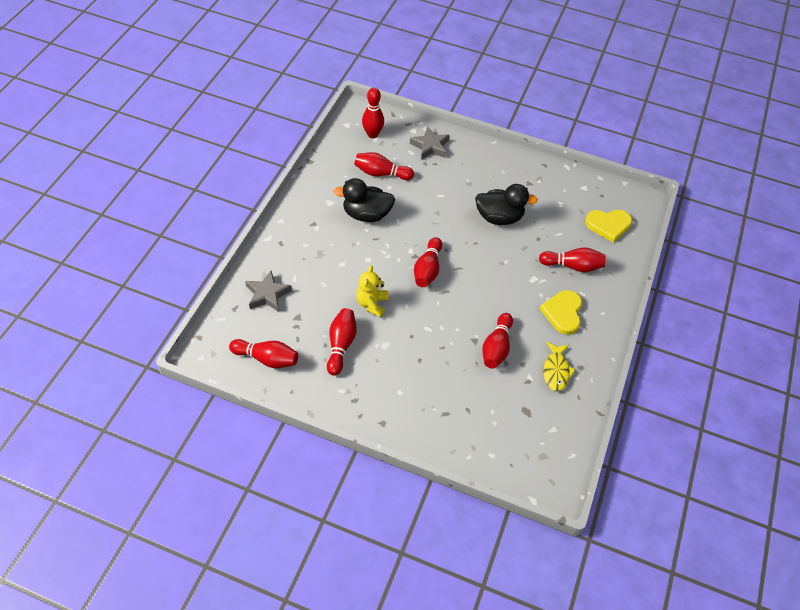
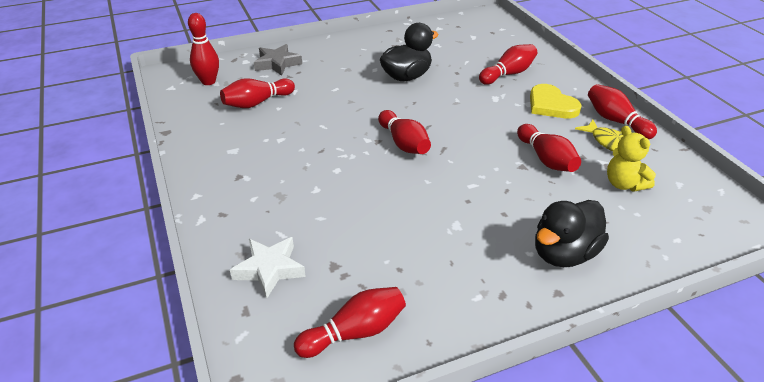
camera: 40 degrees left, 15 degrees down
(267, 294) = (269, 269): grey star -> white star
(341, 345) = (416, 257): red bowling pin -> red bowling pin (616, 121)
(366, 214) = (285, 138): black duck -> black duck (564, 254)
(372, 304) = (393, 201): yellow teddy bear -> yellow teddy bear (624, 184)
(608, 225) = (490, 39): yellow heart -> none

